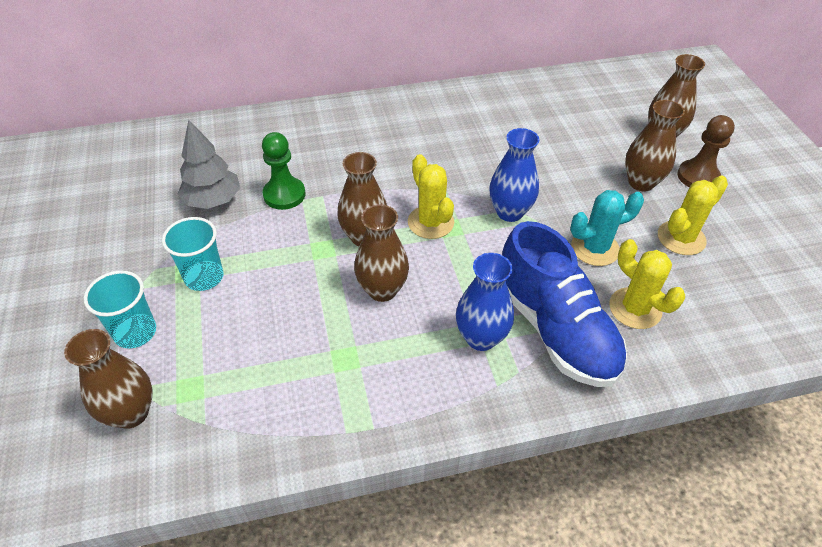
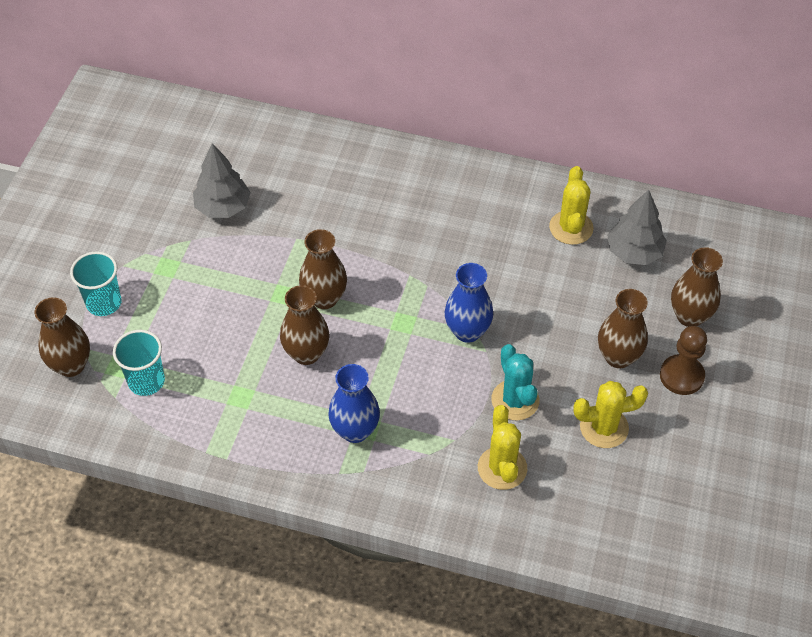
camera: 30 degrees right, 5 degrees up
(204, 277) = (177, 278): turquoise cup -> turquoise cup (146, 381)
(284, 195) = (284, 227): green pawn -> none
(430, 222) = (390, 310): yellow cactus -> yellow cactus (571, 228)
(555, 328) = (420, 452): blue shoe -> none
(584, 109) = (634, 252): none -> grey tree
(595, 248) = (515, 400): turquoise cactus -> turquoise cactus turned 60 degrees clockwise

